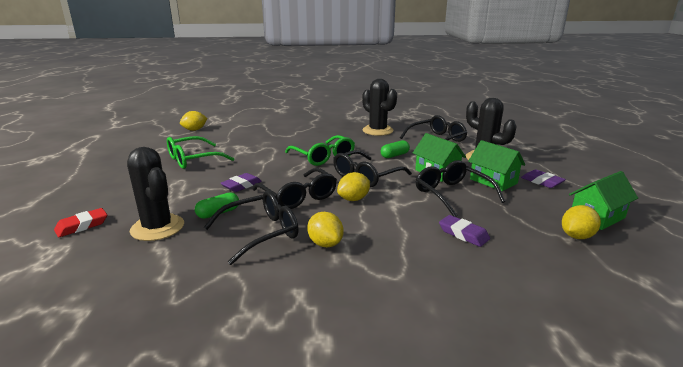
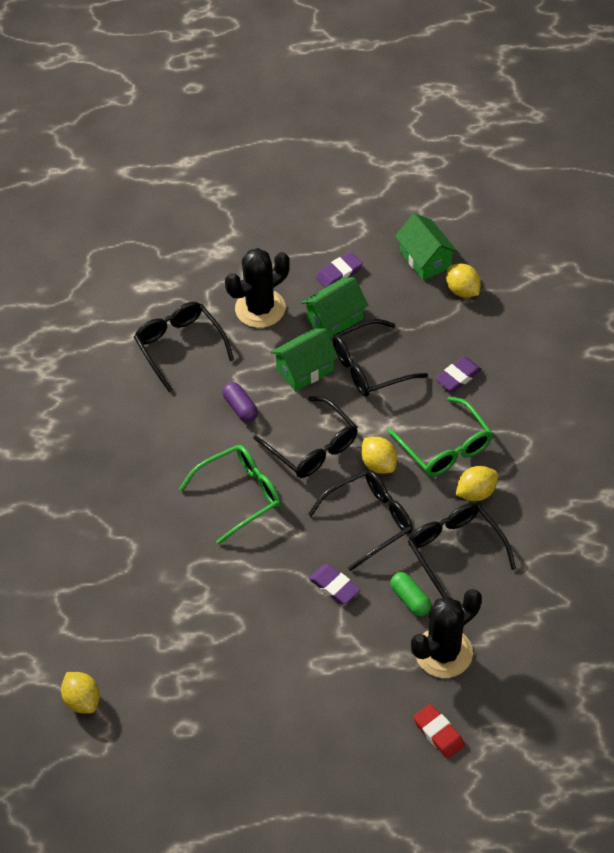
camera: 85 degrees left, 30 degrees up
(193, 160) = (236, 666): green glasses -> green glasses (445, 447)
(377, 131) = (125, 418): black cactus -> none
(394, 155) = (240, 407): green capsule -> purple capsule

